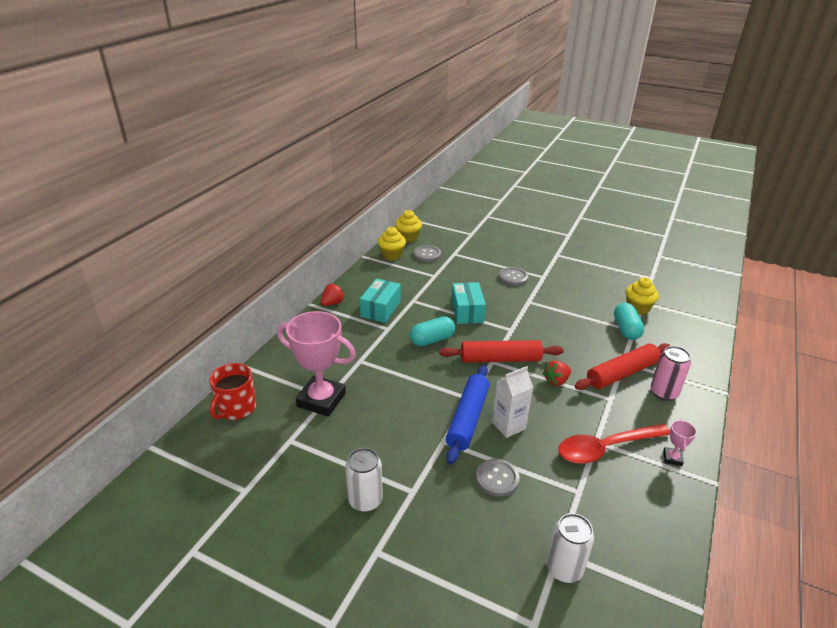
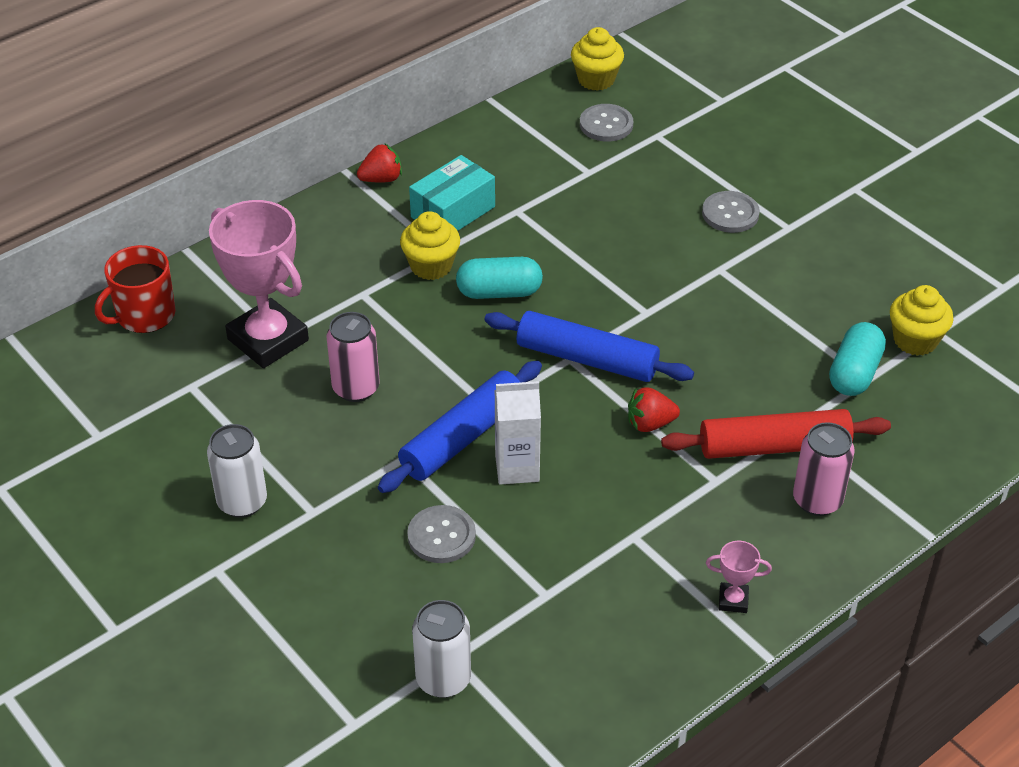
camera: 25 degrees right, 10 degrees up
(390, 411) = (356, 388): none -> pink can
(392, 255) = (541, 110): yellow cupcake -> yellow cupcake (431, 266)
(467, 311) = (595, 258): turquoise box -> none
(500, 359) = (587, 359): red rolling pin -> blue rolling pin
(605, 448) = (640, 550): red spoon -> none
(672, 458) = (733, 600): pink trophy -> pink trophy turned 60 degrees clockwise

